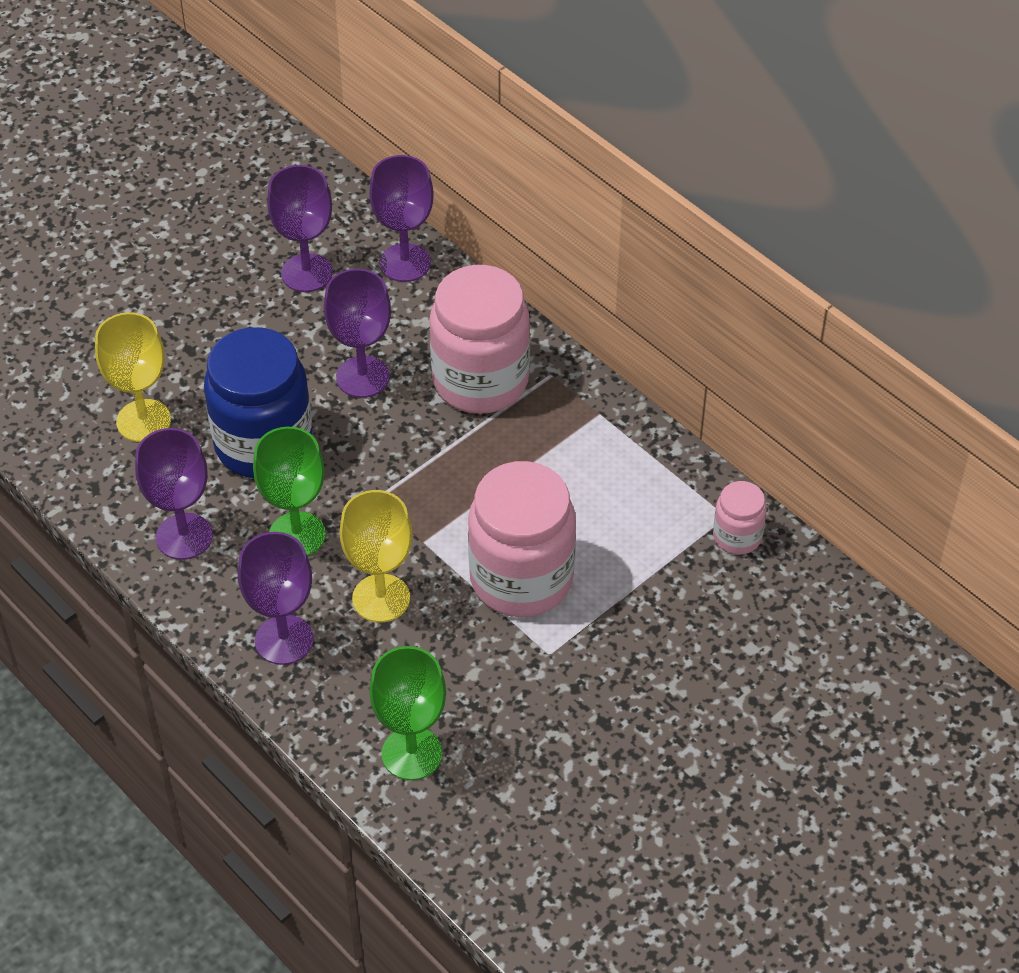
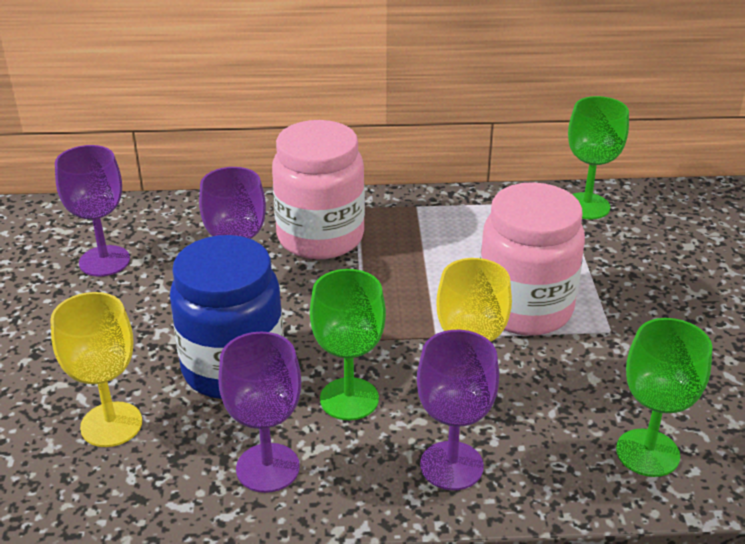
camera: 50 degrees left, 15 degrees down
(405, 263) = (168, 216): purple goblet -> none
(737, 536) = (586, 206): pink jar -> green goblet

